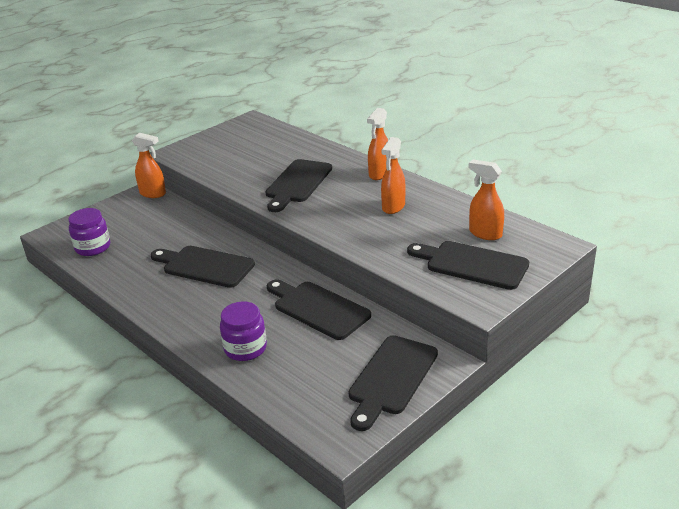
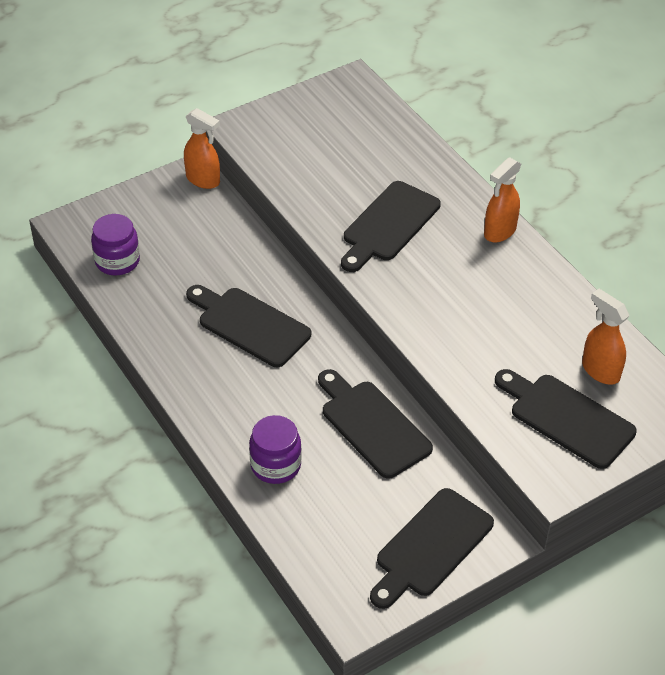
camera: 10 degrees right, 15 degrees up
(393, 207) = (500, 297): orange spray bottle -> none

